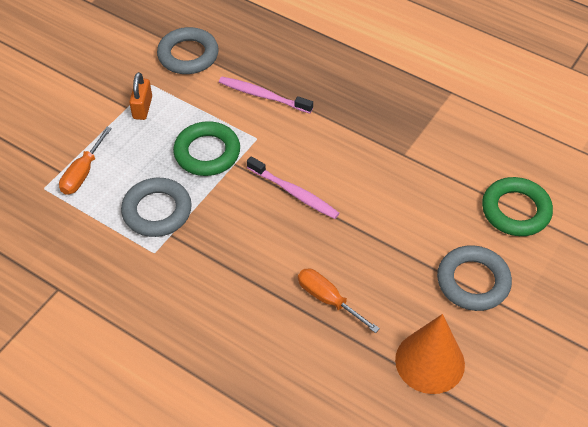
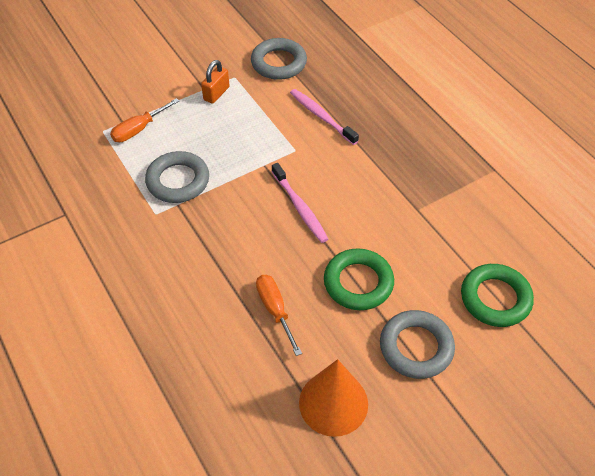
camera: 25 degrees right, 0 degrees up
(207, 153) = (247, 148): green ring -> green ring (358, 283)

